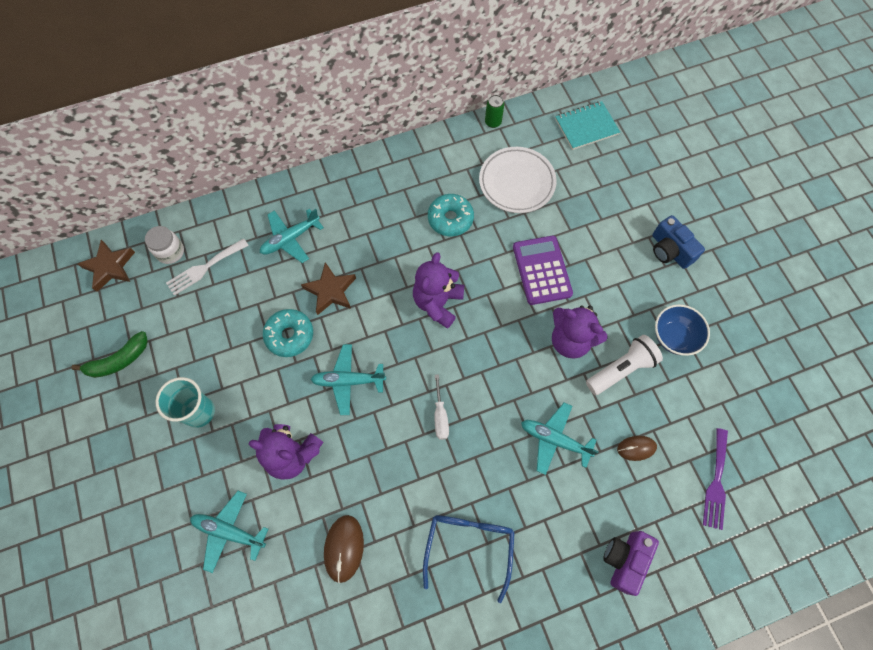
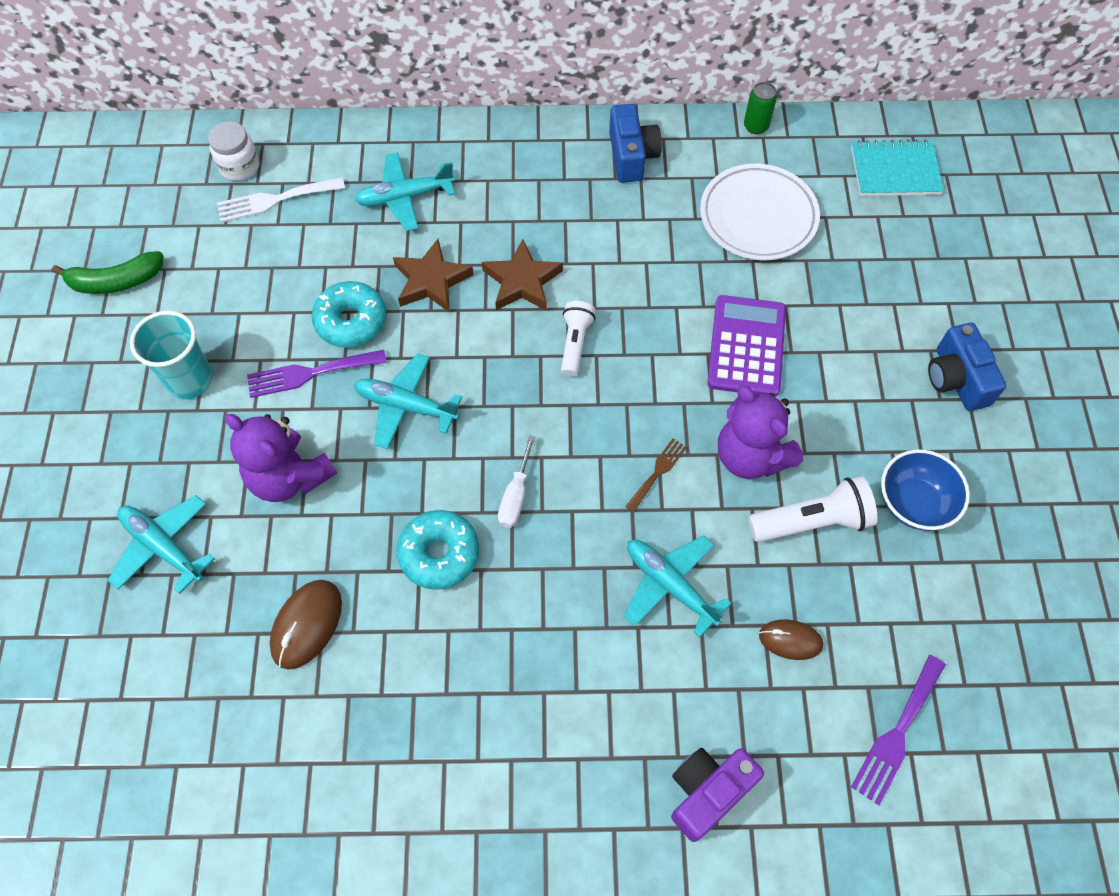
camera: 20 degrees right, 5 degrees down
(110, 267) = (154, 162): brown star -> brown star (522, 281)
(277, 380) = (310, 373): none -> purple fork
(424, 165) = (631, 156): none -> blue camera
(438, 303) = (575, 343): purple teddy bear -> white flashlight
(450, 219) = (640, 237): turquoise donut -> turquoise donut (439, 554)
(469, 546) = (483, 687): blue glasses -> none
(520, 370) = (657, 472): none -> brown fork

